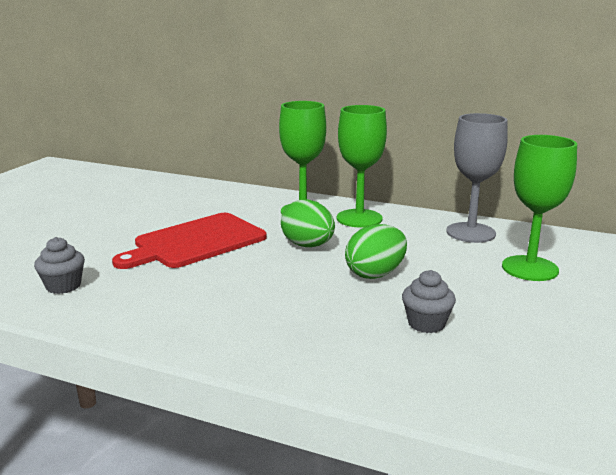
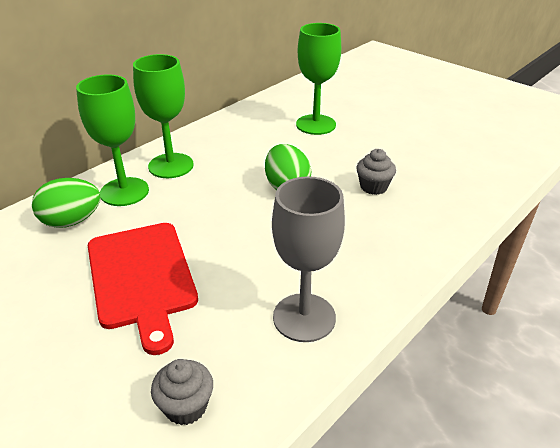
camera: 70 degrees left, 15 degrees up
(308, 246) = (208, 207): green egg -> green egg (71, 221)
(470, 233) = (243, 126): grey goblet -> grey goblet (304, 317)

